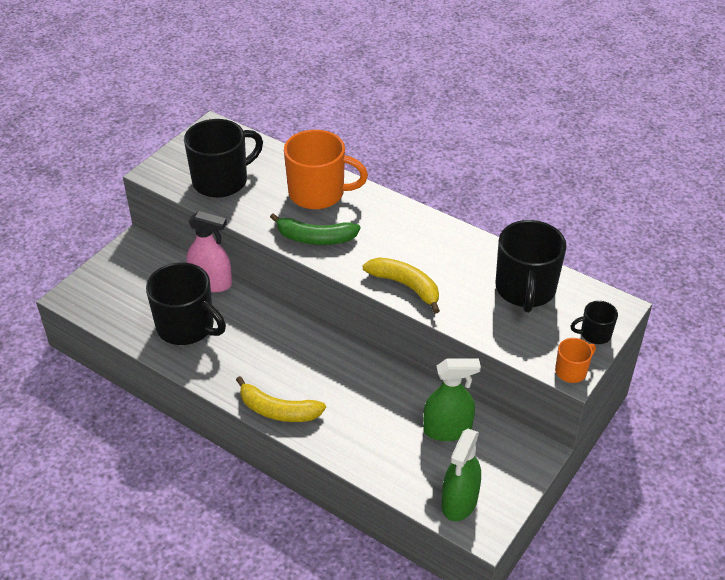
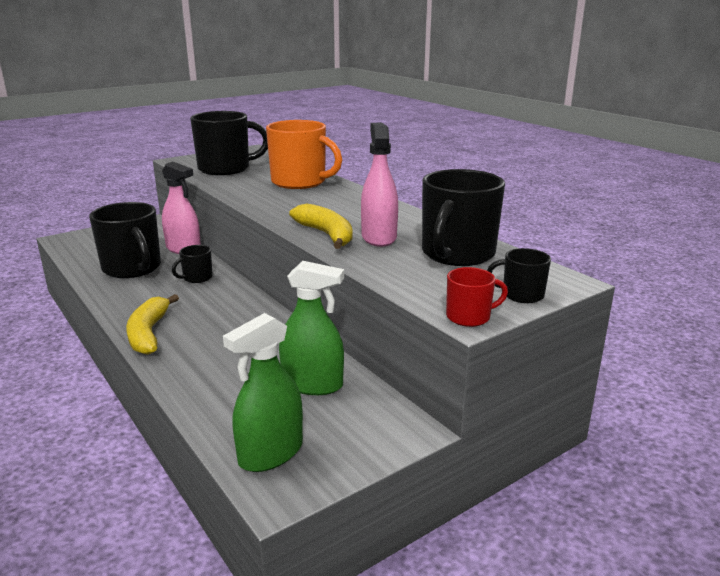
camera: 20 degrees right, 20 degrees down
(260, 325) = (197, 278): none -> black mug
(278, 410) = (148, 333): yellow banana -> yellow banana turned 45 degrees clockwise
(315, 238) = (269, 201): green banana -> none
(451, 279) = (378, 237): none -> pink spray bottle
(571, 371) = (469, 317): orange mug -> red mug

